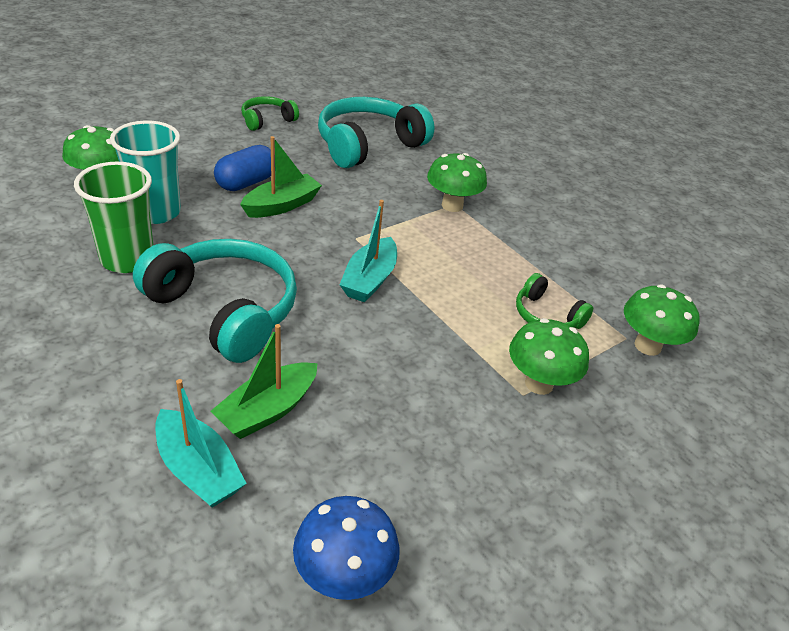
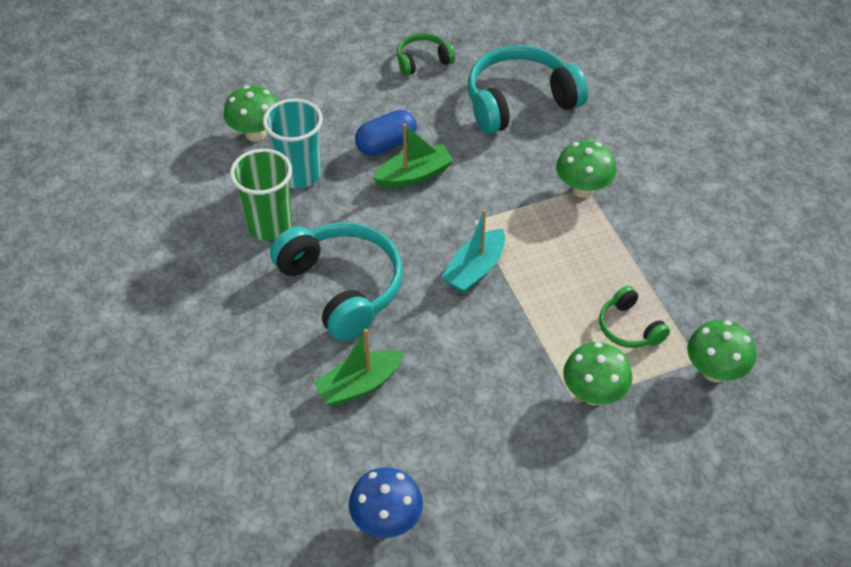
camera: 20 degrees right, 10 degrees up
(198, 470) = (299, 426): turquoise boat -> none

